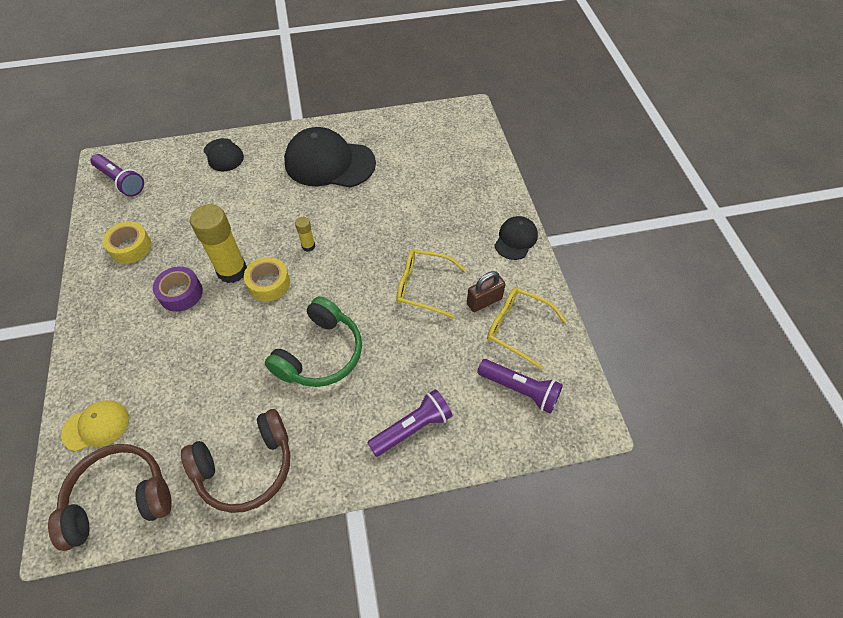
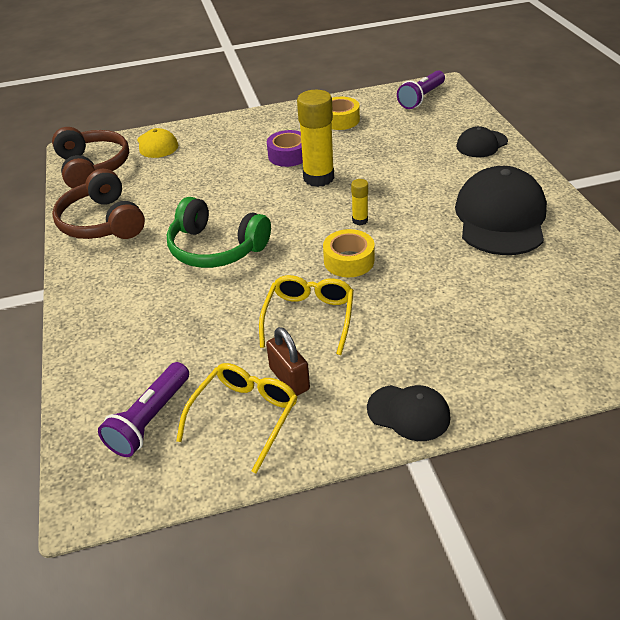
camera: 90 degrees right, 15 degrees down
(269, 284) = (304, 202): yellow tape -> yellow tape (349, 261)
(412, 428) = (117, 324): purple flashlight -> none

